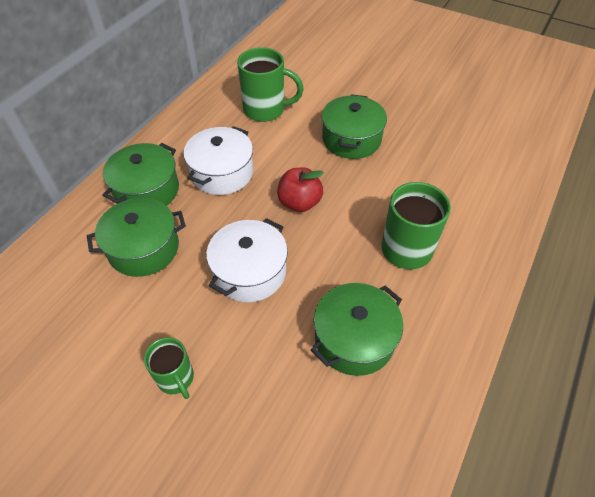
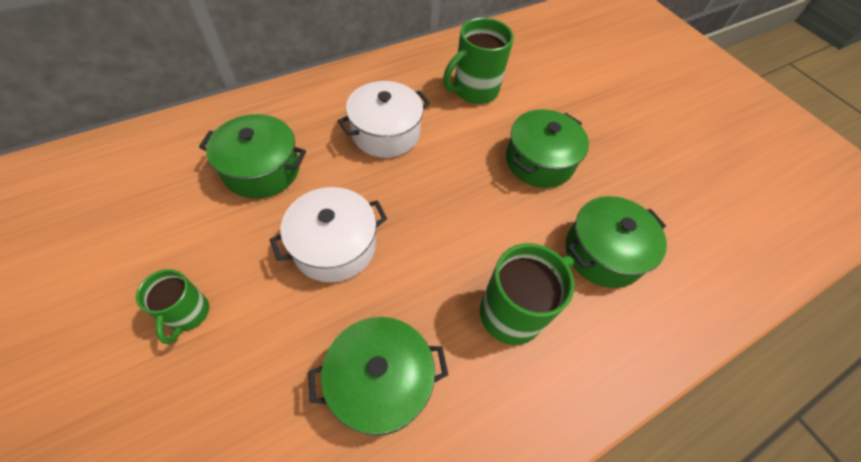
camera: 25 degrees right, 5 degrees up
(147, 190) = (307, 116): green pot -> green pot (603, 253)
(265, 110) = (474, 91): green mug -> green mug turned 105 degrees clockwise
(299, 203) = (436, 201): red apple -> none

